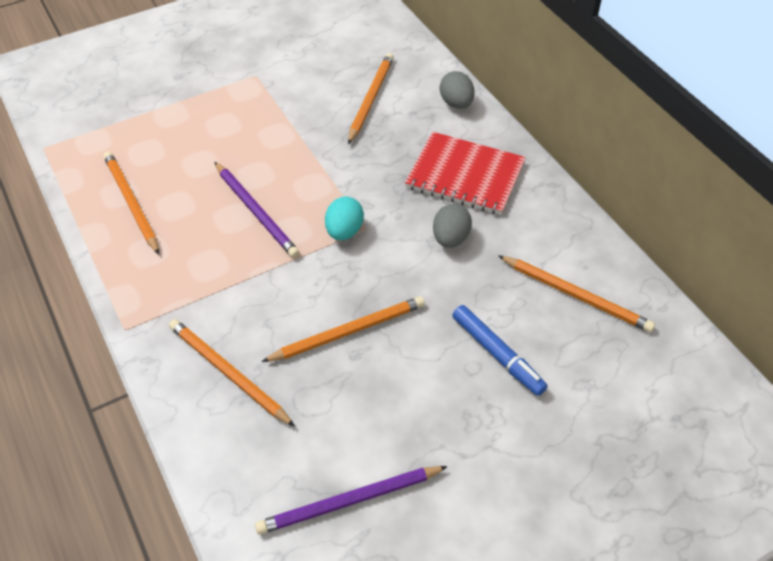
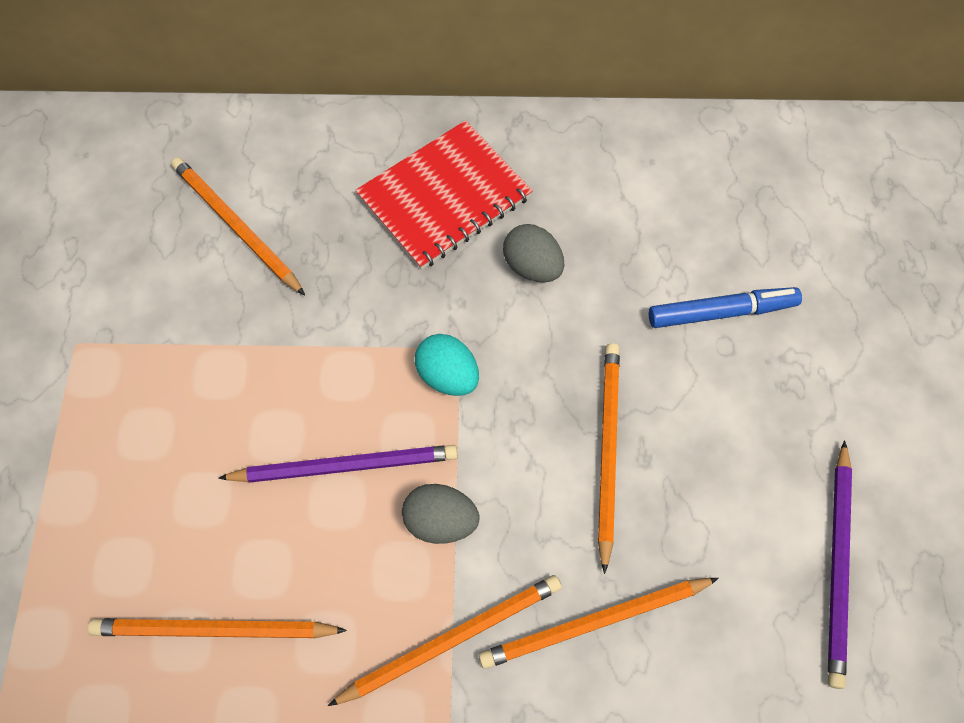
camera: 60 degrees left, 15 degrees up
(456, 103) = (317, 138): grey egg -> grey egg (441, 520)
(576, 295) = (685, 193): orange pencil -> orange pencil (452, 638)

